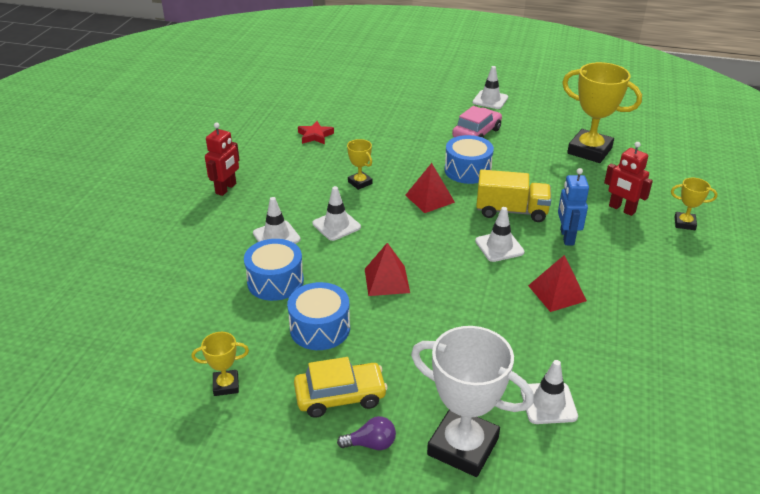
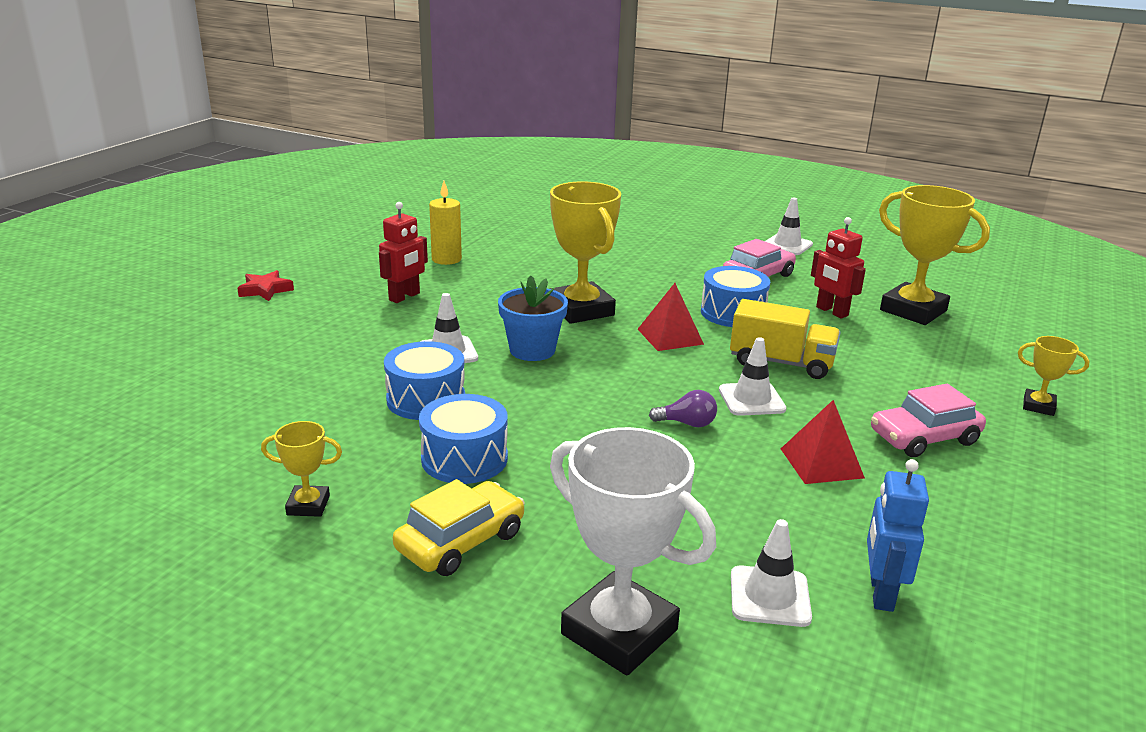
camera: 10 degrees right, 10 degrees down
(245, 147) = (446, 259): none -> yellow candle
(315, 136) = (541, 257): red star -> red star (265, 290)
(336, 225) = (532, 350): white traffic cone -> blue flower pot
(340, 396) = (461, 541): yellow car -> yellow car turned 45 degrees counterclockwise
(360, 183) = (581, 310): yellow trophy -> yellow trophy, size x2.06
(371, 444) = (482, 607): purple light bulb -> purple light bulb (687, 423)
(386, 280) = (578, 417): red pyramid -> none
(566, 237) = (854, 401): blue robot -> blue robot (880, 593)
(617, 261) = (924, 438): none -> pink car
(621, 209) = (945, 379): red robot -> red robot (831, 311)

